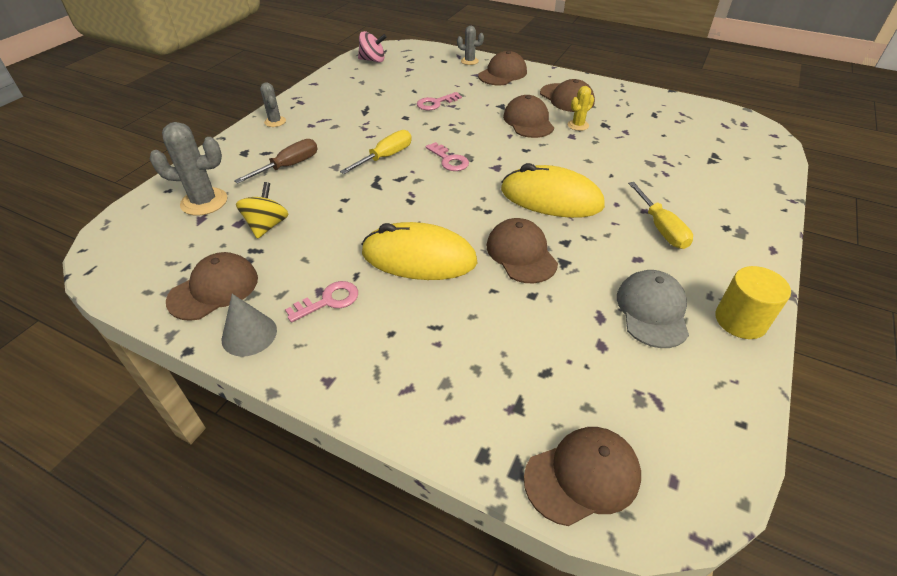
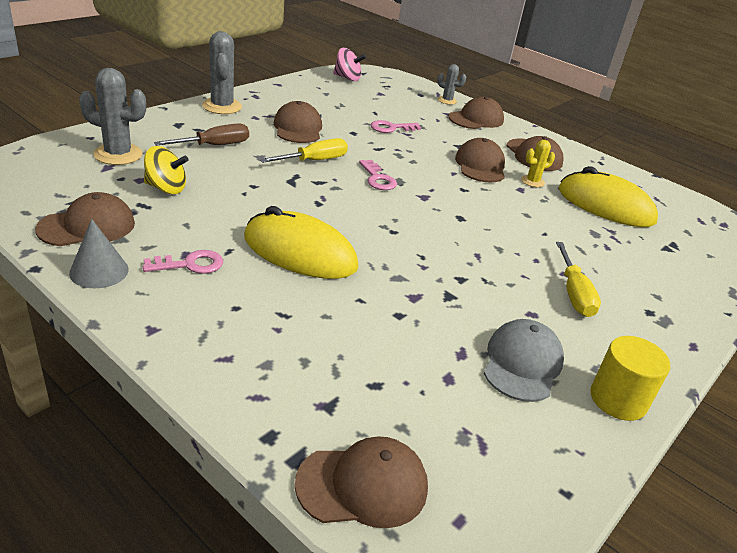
camera: 10 degrees right, 10 degrees down
(267, 226) = (166, 188): yellow spinning top -> yellow spinning top turned 75 degrees clockwise
(275, 122) = (222, 106): grey cactus -> grey cactus, size x1.77
(521, 254) = (407, 276): brown cap -> brown cap (298, 128)
(551, 198) = (467, 237): yellow mouse -> yellow mouse (605, 206)

